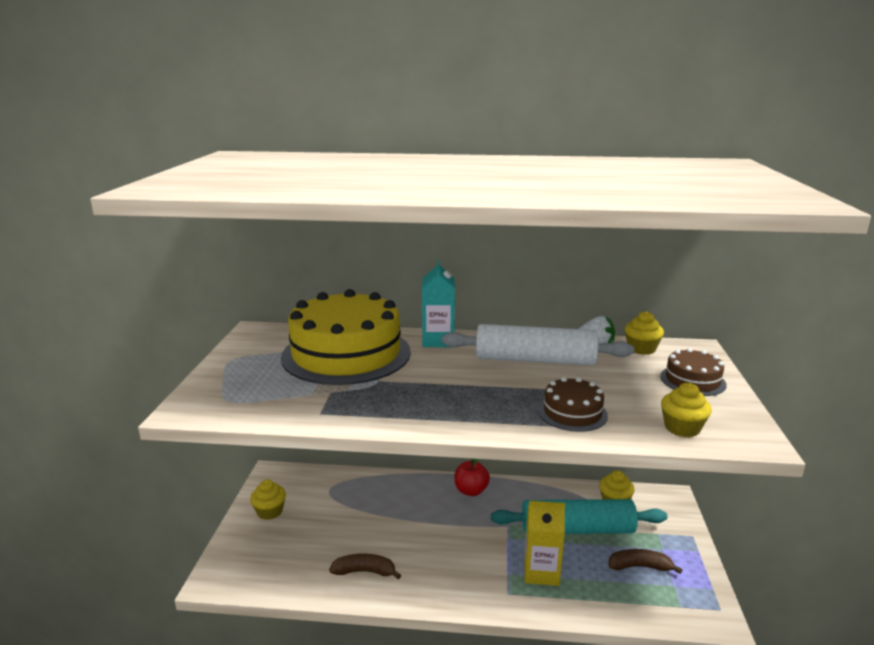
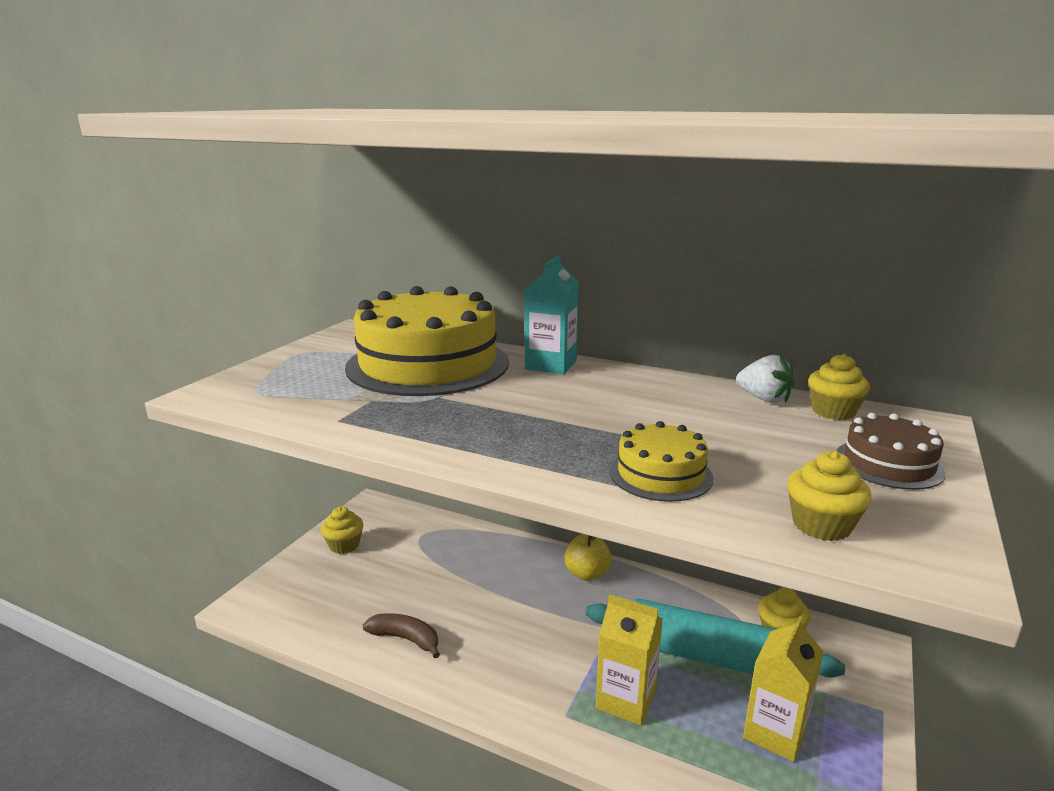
camera: 20 degrees right, 0 degrees up
(471, 491) = (587, 574): red apple -> yellow apple
(535, 360) = (660, 403): white rolling pin -> none
(572, 413) = (660, 474): brown cake -> yellow cake
(639, 567) = (775, 732): brown banana -> yellow carton

